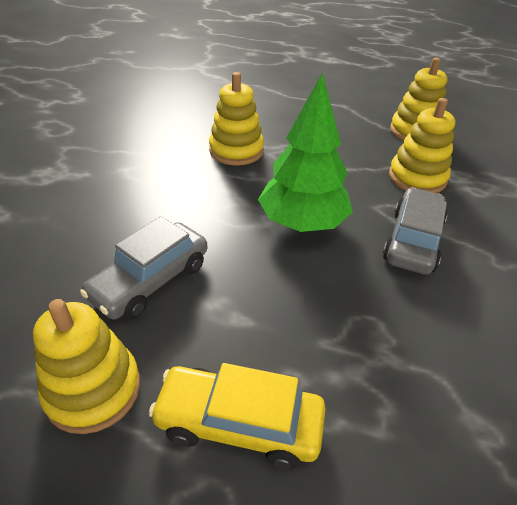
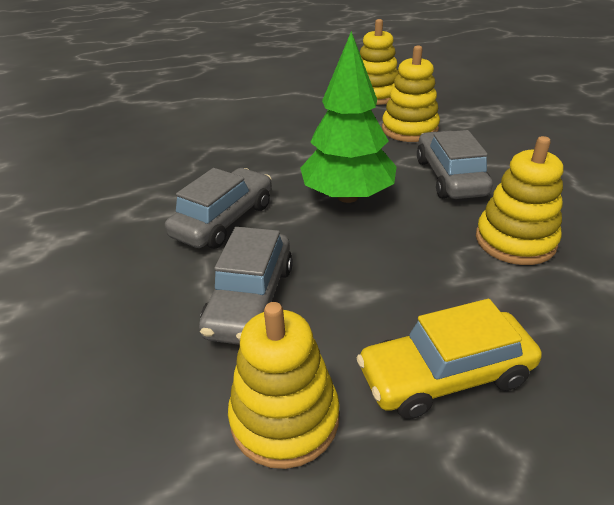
camera: 25 degrees left, 5 degrees down
(188, 204) = (224, 220): none -> grey car
(236, 151) = (229, 159): yellow stacking toy -> yellow stacking toy (515, 241)

